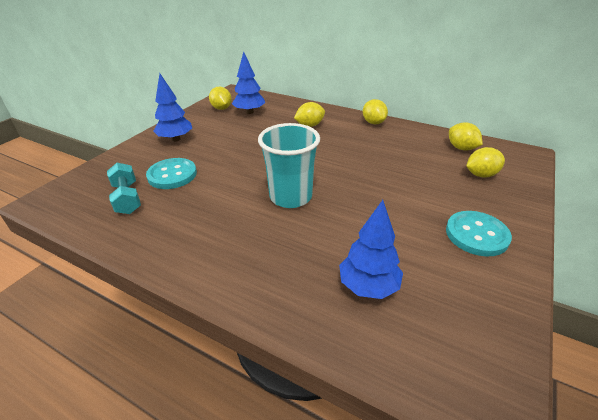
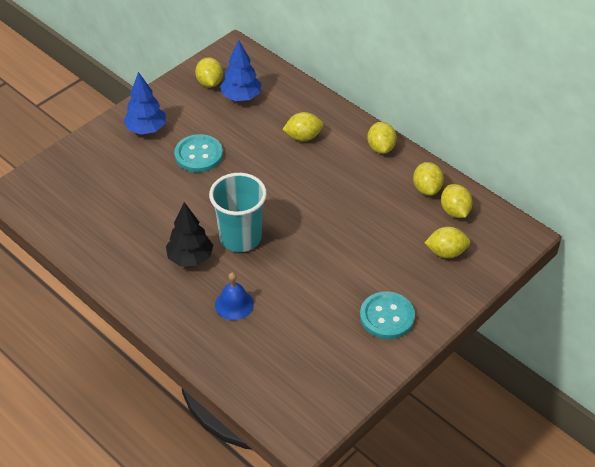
camera: 15 degrees right, 10 degrees up
(127, 198) = (89, 206): turquoise dumbbell -> none
(172, 175) = (134, 184): turquoise button -> turquoise button (198, 155)
(247, 223) = (190, 258): none -> black tree
(312, 256) = (234, 304): none -> blue bell
(368, 286) = (266, 340): blue tree -> none
(427, 139) = (427, 189): none -> yellow lemon

